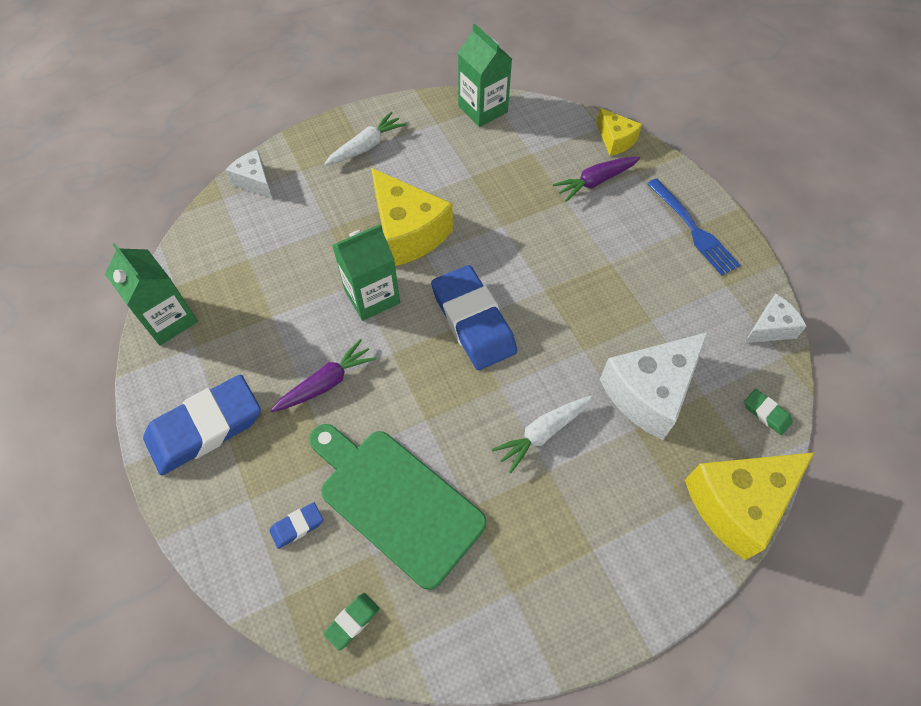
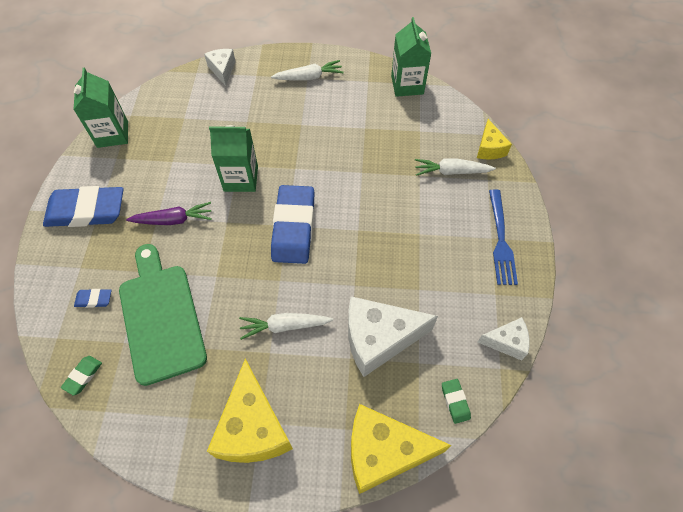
camera: 30 degrees right, 0 degrees up
(352, 621) = (83, 376): green eraser -> green eraser turned 45 degrees counterclockwise
(408, 232) = (294, 147): yellow cheese -> yellow cheese (253, 427)
(595, 181) = (451, 171): purple carrot -> white carrot

